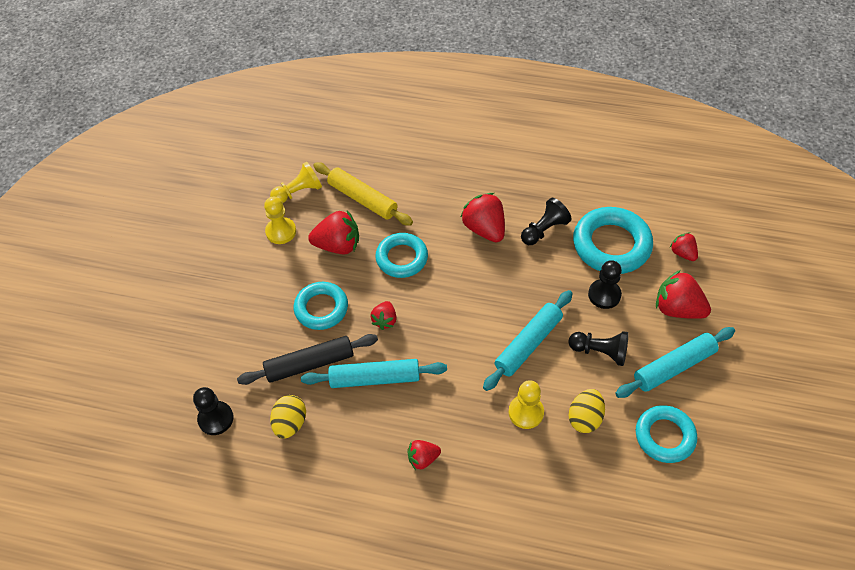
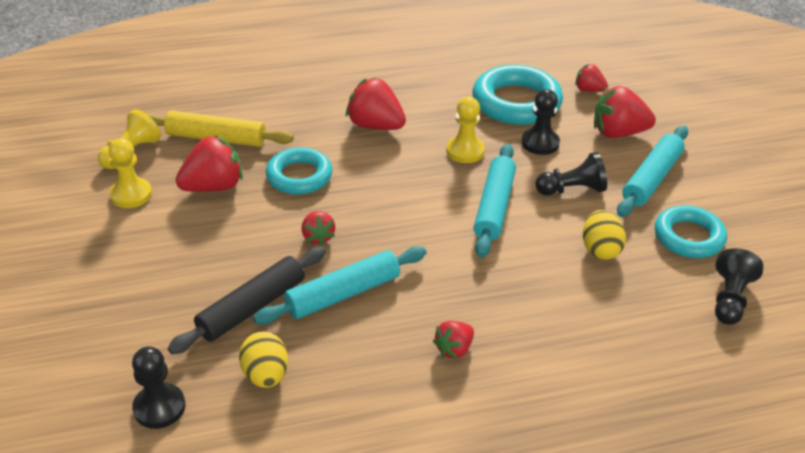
camera: 30 degrees left, 15 degrees down
(321, 308) = (231, 250): turquoise ring -> none
(526, 412) = (536, 266): yellow pawn -> yellow pawn (465, 151)
(544, 230) = (439, 109): black pawn -> black pawn (730, 299)

